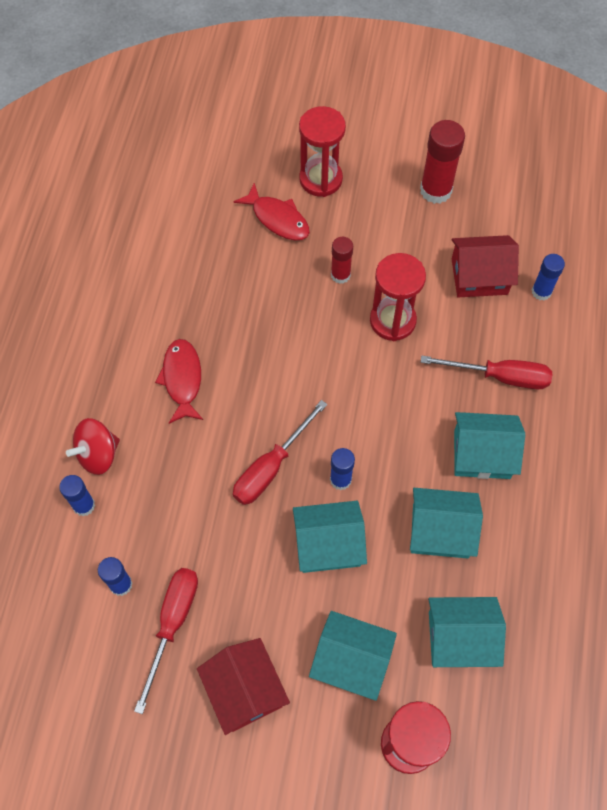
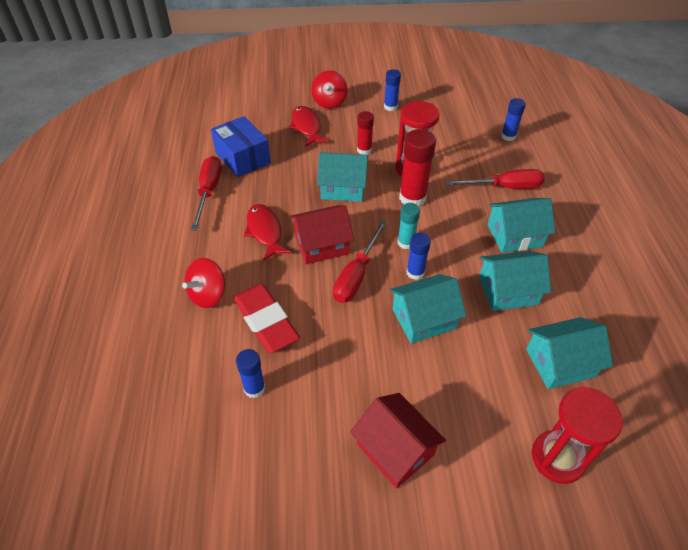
camera: 15 degrees left, 15 degrees down
(84, 505) = (205, 334): blue glue stick -> blue glue stick (390, 107)
(152, 505) = (265, 321): none -> red eraser
(173, 624) = (311, 409): red screwdriver -> red screwdriver (209, 191)
(183, 256) = (242, 158): none -> blue box
(277, 219) = (306, 127): red fish -> red fish turned 135 degrees counterclockwise
(320, 179) = (329, 102): red hourglass -> red spinning top
(344, 434) = (406, 242): none -> turquoise glue stick
(351, 660) = (479, 401): turquoise house -> turquoise house (343, 188)
(436, 190) = (411, 96): red glue stick -> red glue stick (412, 198)
(479, 276) = (462, 135): red house -> red house (321, 245)

